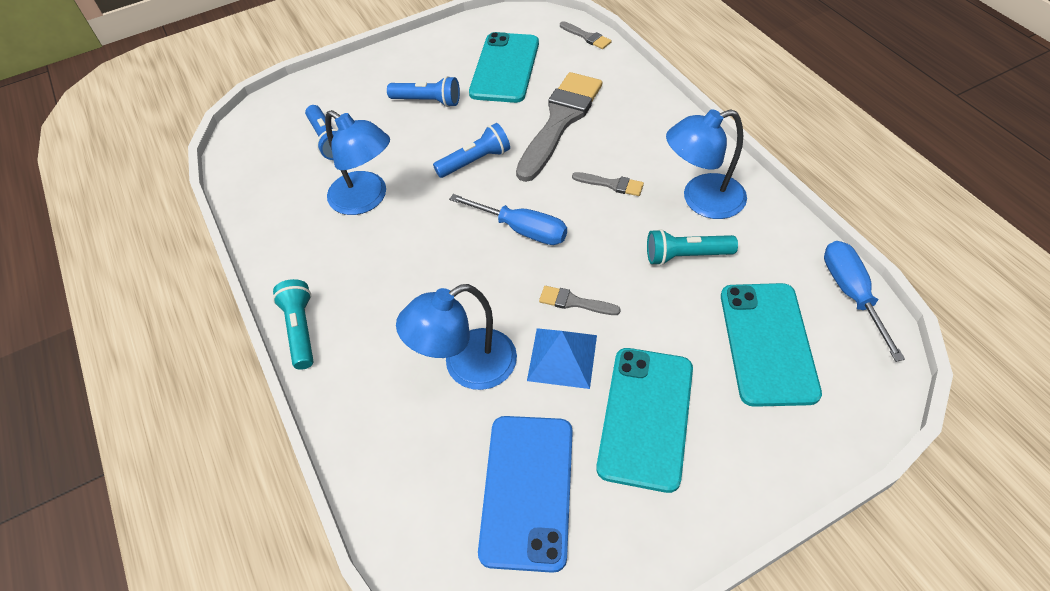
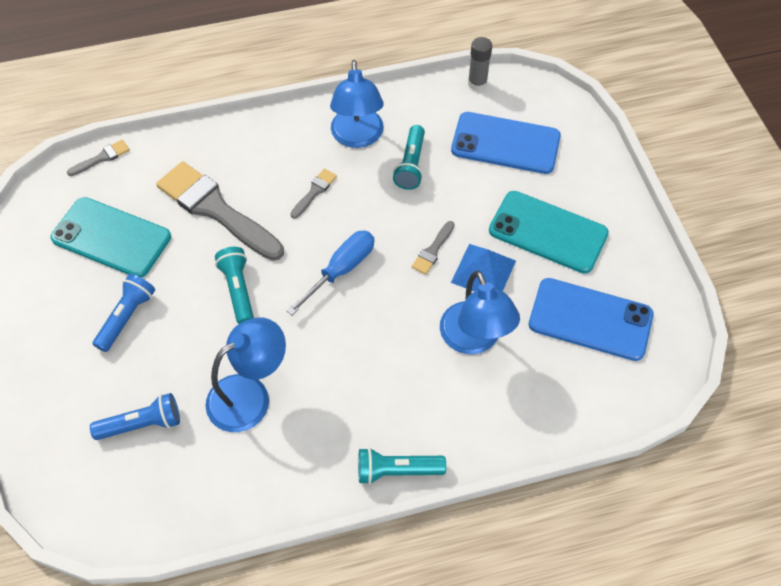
camera: 80 degrees left, 5 degrees up
(475, 161) = (238, 290): blue flashlight -> turquoise flashlight
(767, 343) = (505, 143): turquoise phone -> blue phone
(851, 293) = (477, 83): blue screwdriver -> grey glue stick

